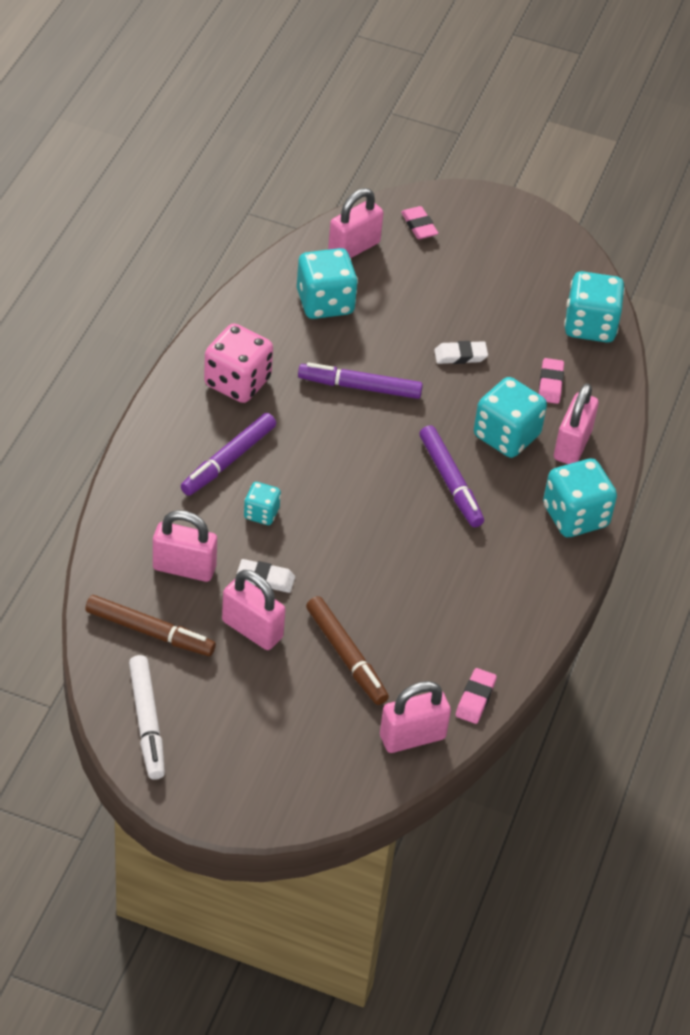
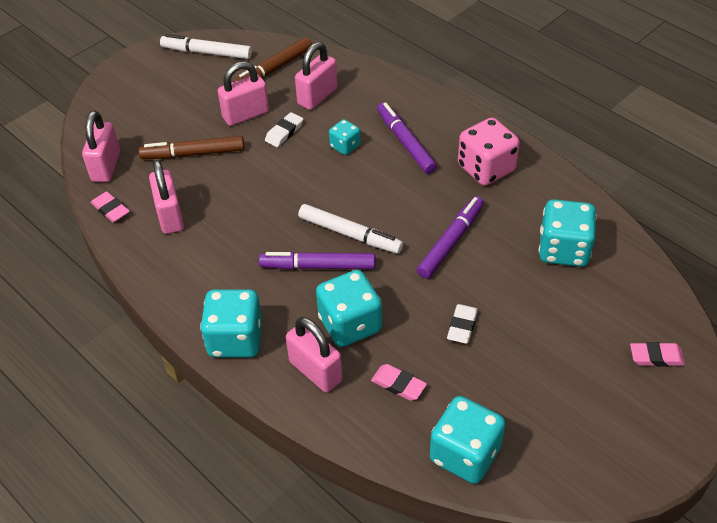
camera: 120 degrees right, 0 degrees up
(354, 247) = (634, 293): pink padlock -> pink padlock (170, 216)
(393, 469) = (350, 234): none -> white marker

